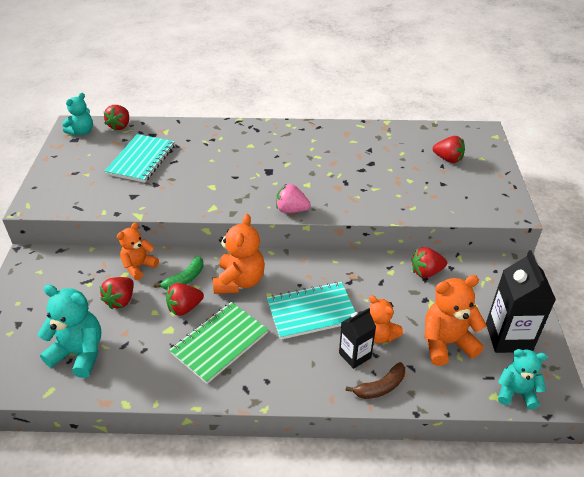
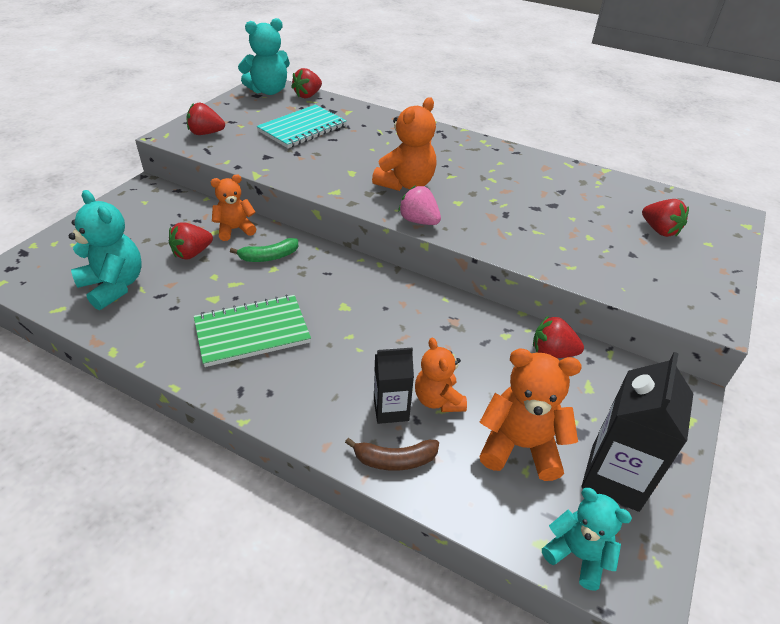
camera: 25 degrees right, 0 degrees up
(82, 132) = (268, 91): turquoise teddy bear -> turquoise teddy bear, size x1.51
(184, 308) = (246, 284): red strawberry -> red strawberry (206, 133)
(239, 281) = (322, 280): orange teddy bear -> orange teddy bear (406, 184)
(311, 312) = (377, 341): turquoise notebook -> none

